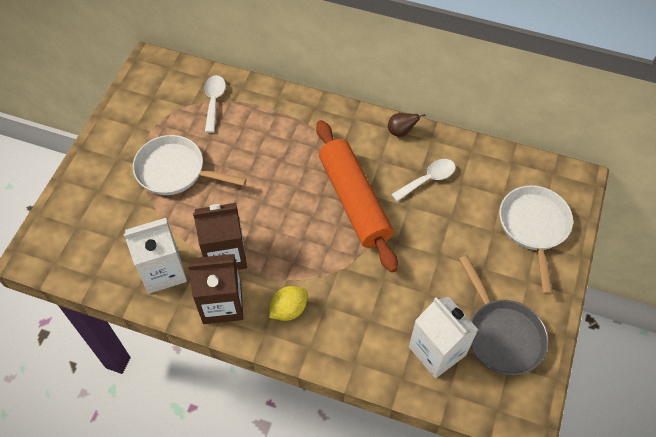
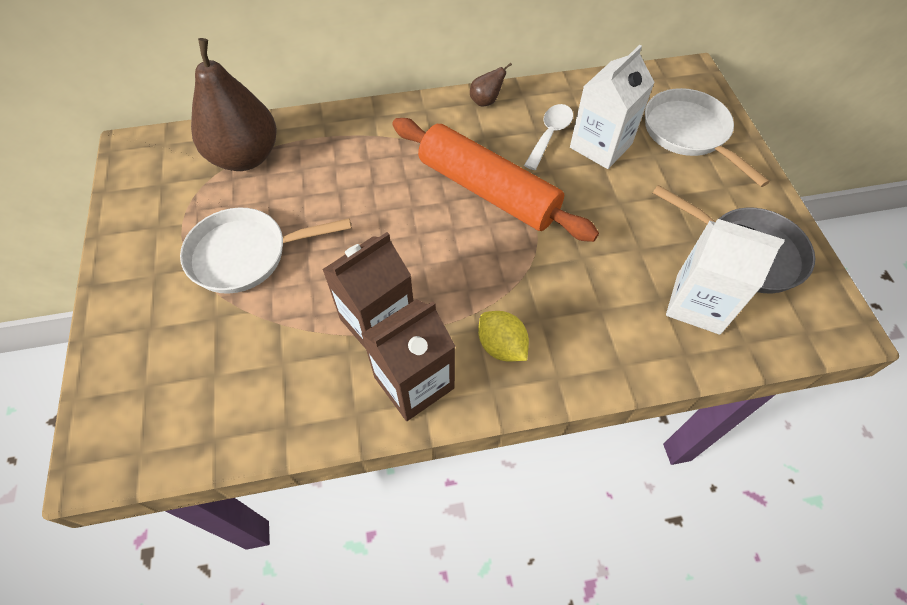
camera: 30 degrees left, 0 degrees up
(163, 271) = (308, 383): white carton -> white carton (601, 146)
(214, 101) = (245, 157): white spoon -> brown pear
(289, 309) = (501, 346): yellow lemon -> yellow lemon turned 60 degrees counterclockwise

